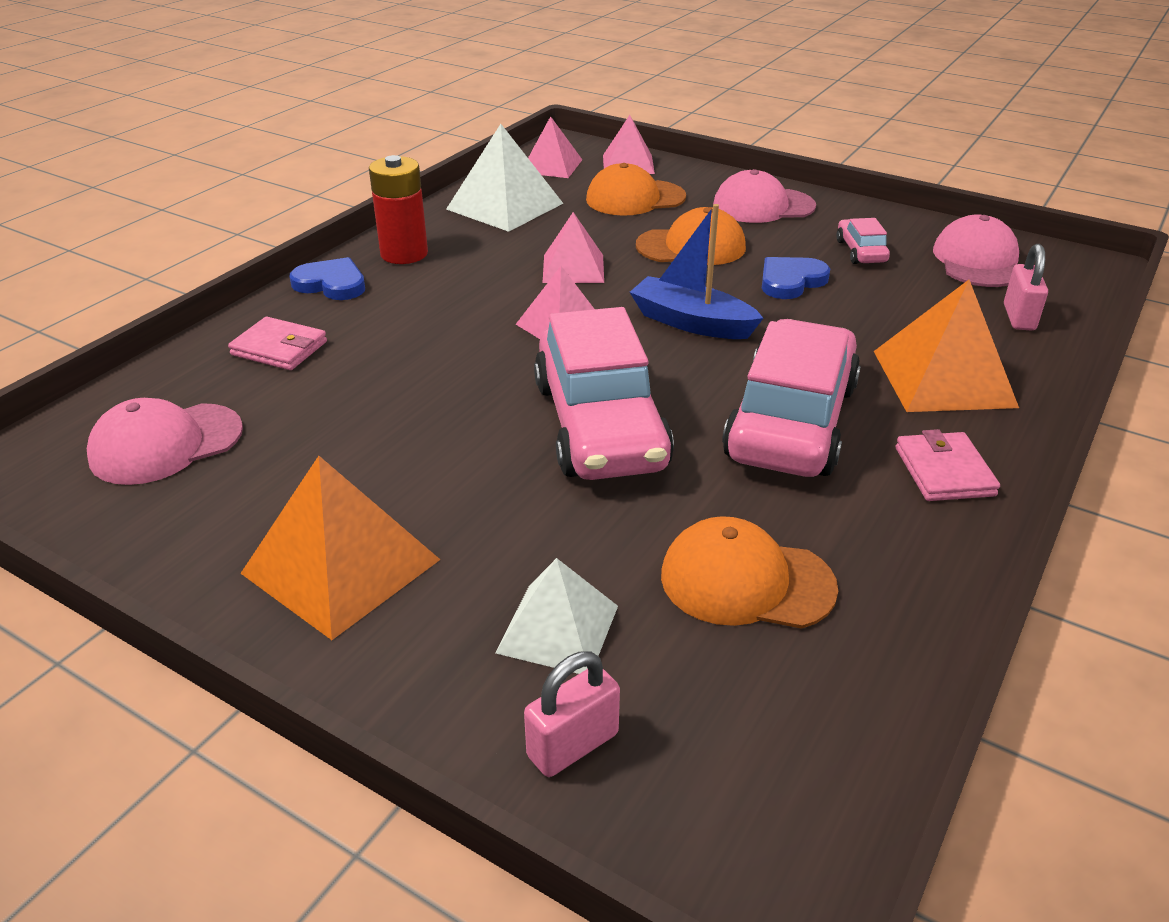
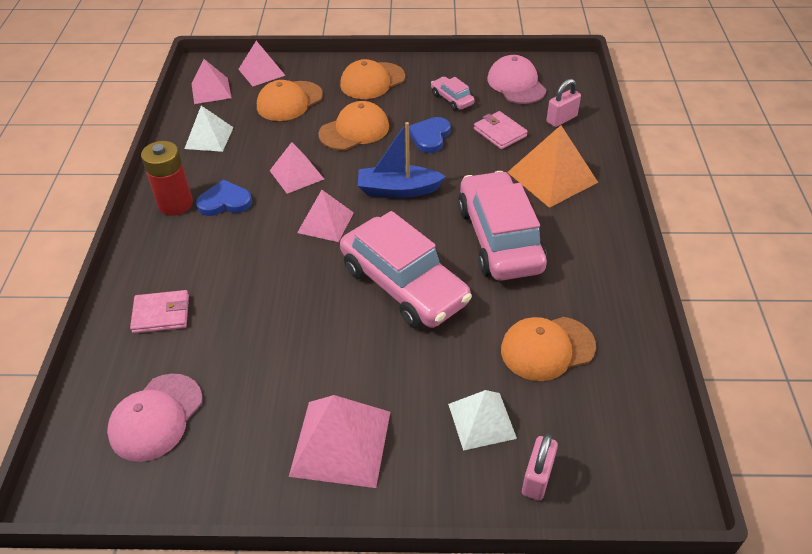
camera: 30 degrees left, 10 degrees up
(331, 284) = (148, 248): blue heart -> blue heart (225, 202)
(341, 566) = (341, 443): orange pyramid -> pink pyramid
(505, 206) = (209, 138): white pyramid -> white pyramid, size x0.65
(763, 206) = (372, 81): pink cap -> orange cap
(944, 471) = (590, 238): pink wallet -> pink wallet (500, 133)
(1018, 317) = (561, 119): pink padlock -> pink padlock turned 75 degrees clockwise

